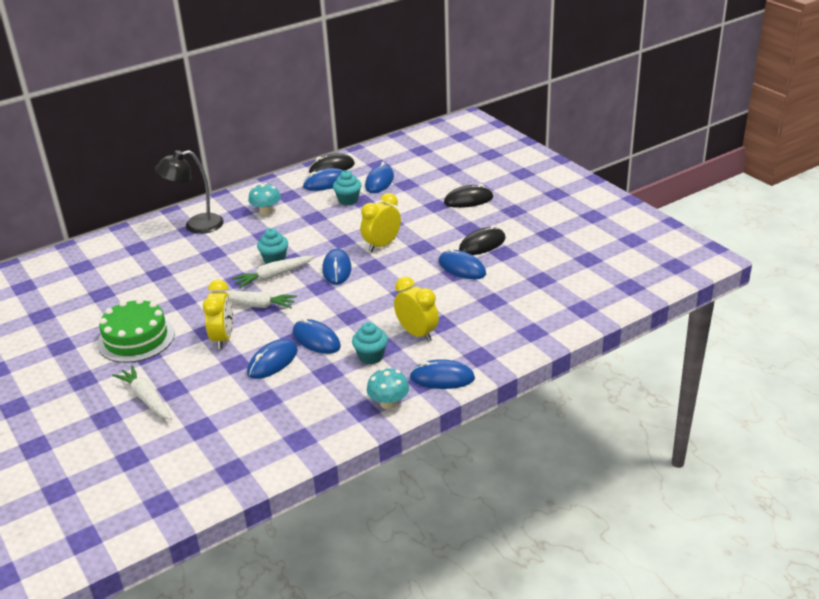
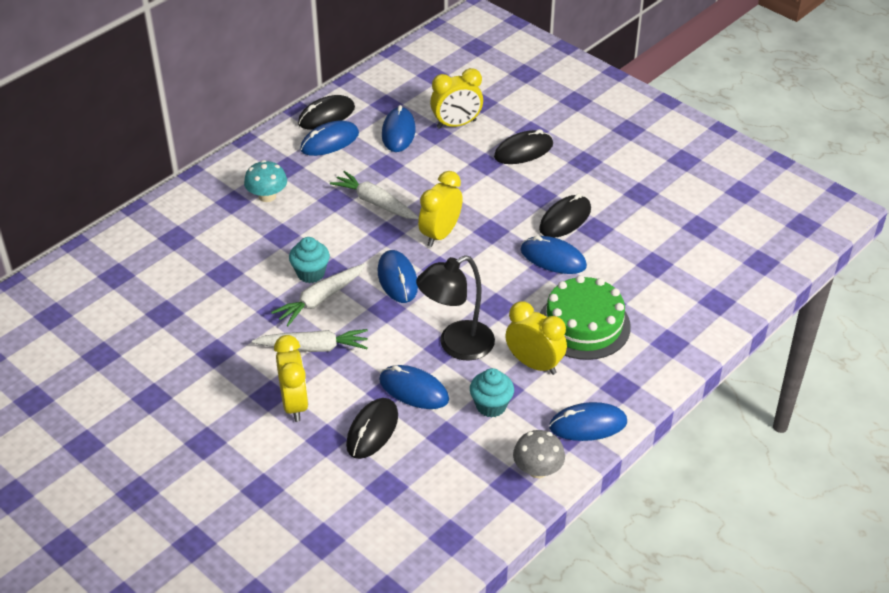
camera: 15 degrees left, 10 degrees up
(136, 338) = (180, 419): green cake -> green cake (584, 325)
(146, 399) = (234, 508): white carrot -> white carrot (375, 203)
(196, 225) = (182, 230): black lamp -> black lamp (456, 345)
(272, 362) = (372, 430): blue mouse -> black mouse
(348, 200) = (369, 167): turquoise cupcake -> none
(388, 403) = (538, 469): turquoise mushroom -> grey mushroom
(425, 180) = (456, 124): none -> yellow clock

